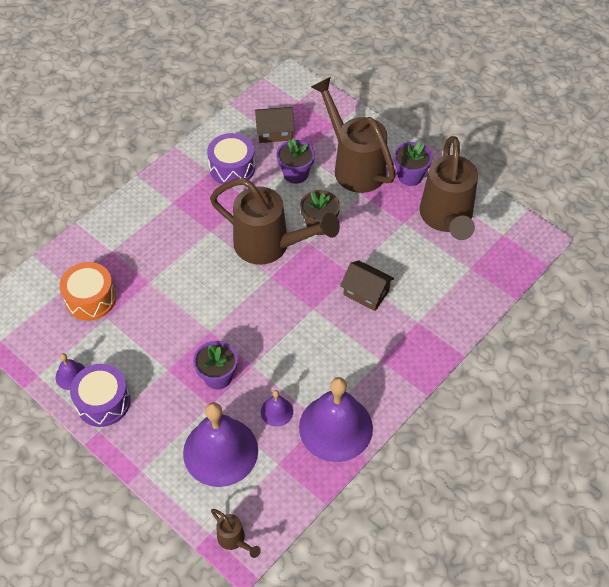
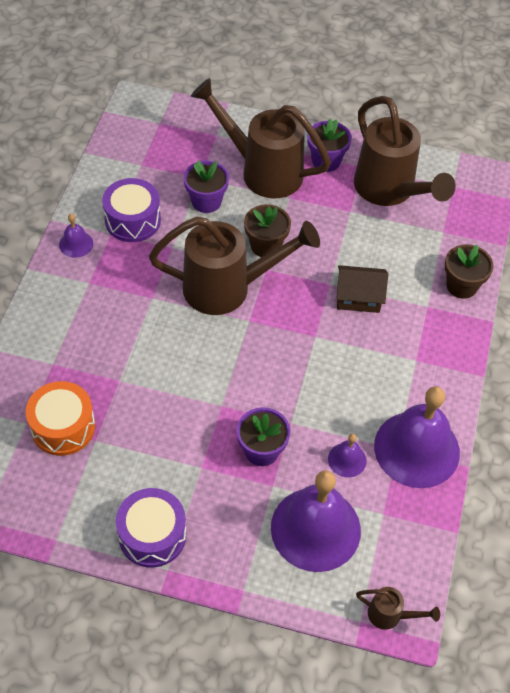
camera: 30 degrees left, 0 degrees up
(71, 375) = (96, 522): purple bell -> purple bell (76, 244)
(274, 132) = (155, 165): brown house -> none
(456, 317) = (461, 286): none -> brown flower pot

